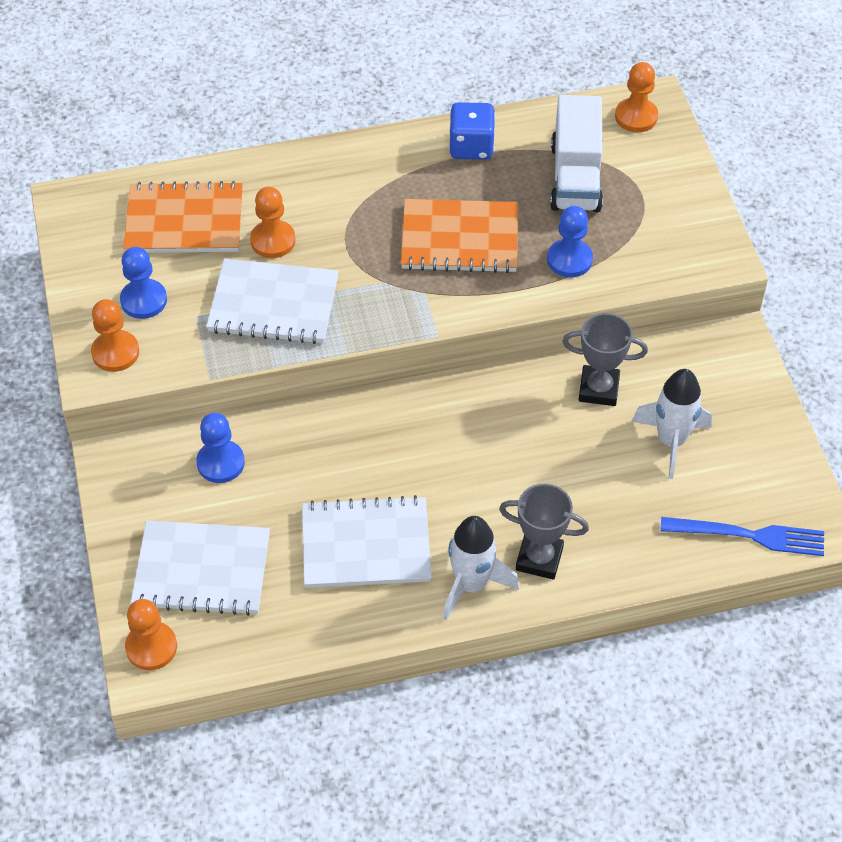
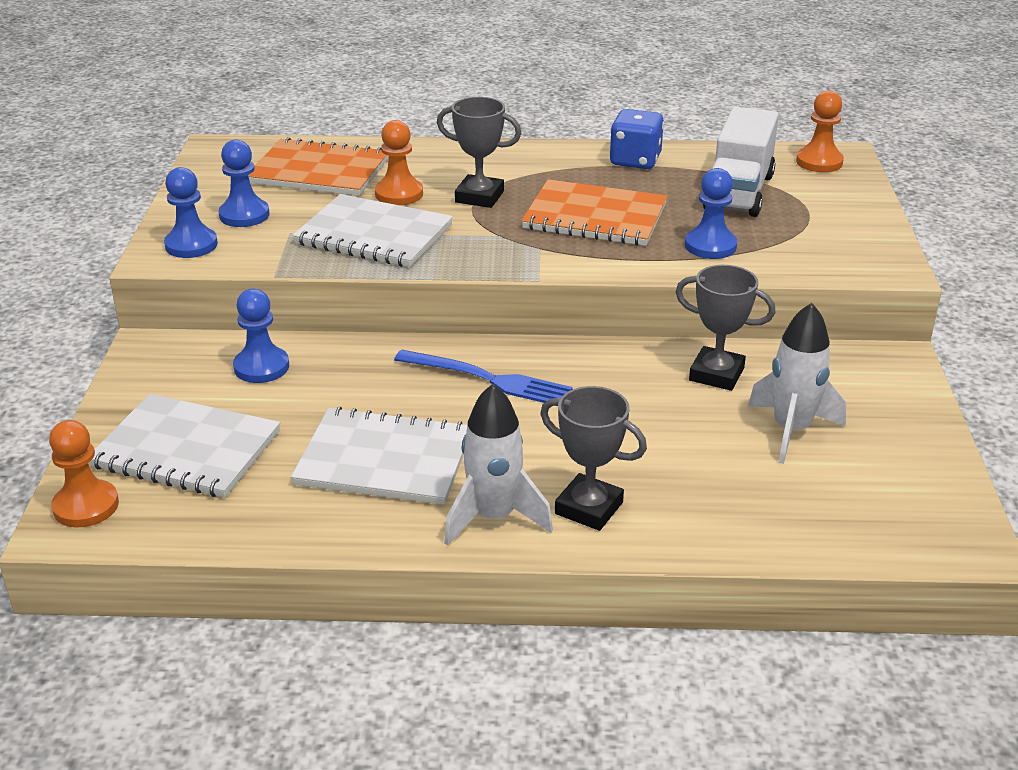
camera: 15 degrees right, 20 degrees down
(115, 352) = (191, 245): orange pawn -> blue pawn
(347, 230) = (479, 197): none -> grey trophy
(749, 535) = (871, 533): blue fork -> blue fork (488, 379)

